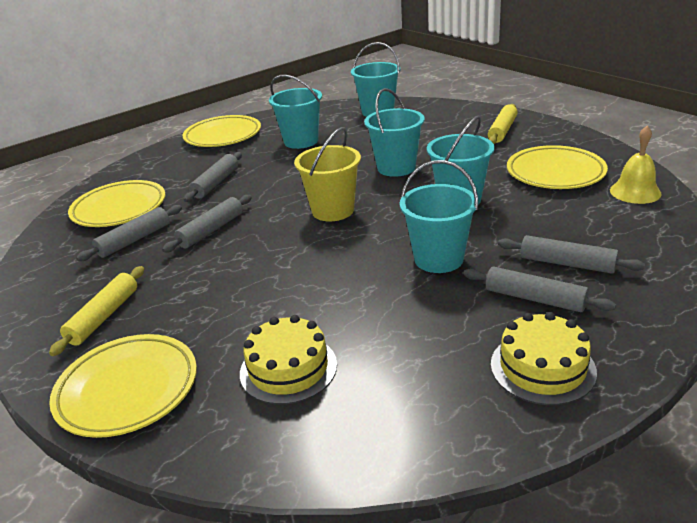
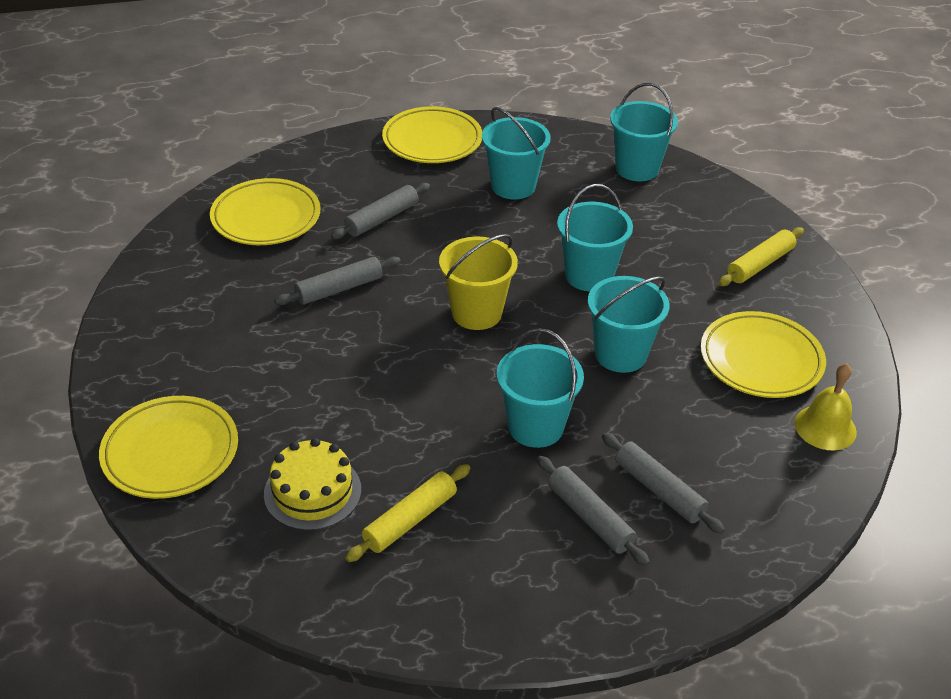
camera: 20 degrees right, 10 degrees up
(104, 316) = (187, 360): yellow rolling pin -> yellow rolling pin (410, 520)
(134, 240) = (259, 270): grey rolling pin -> none
(542, 367) = (532, 593): yellow cake -> none

